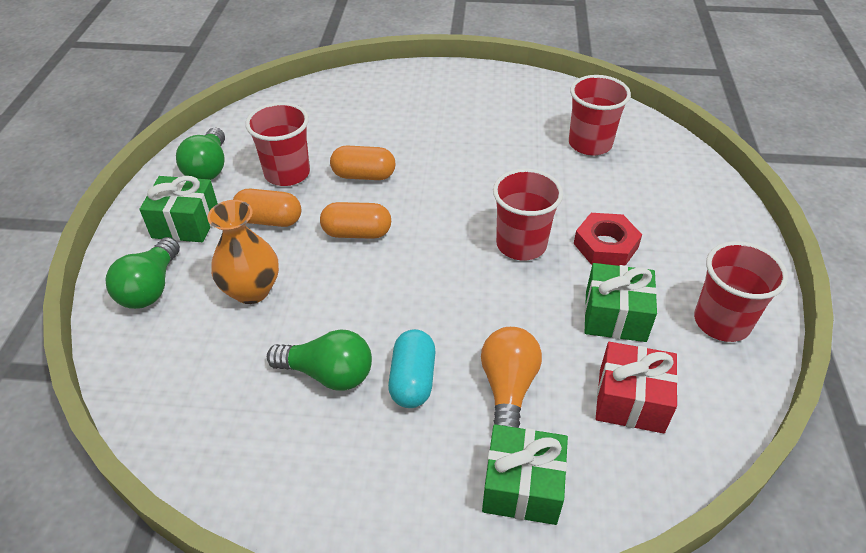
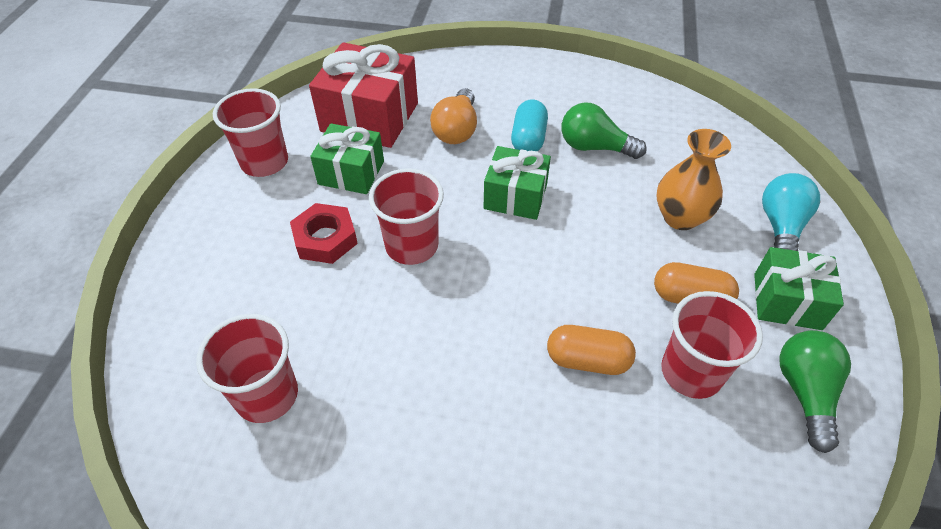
camera: 175 degrees left, 5 degrees up
(150, 288) = (780, 227): green light bulb -> turquoise light bulb
(357, 233) = (586, 273): orange capsule -> none
(522, 486) = (461, 81): green gift -> green gift (515, 196)
(631, 400) = (370, 117): red gift -> red gift, size x1.58

